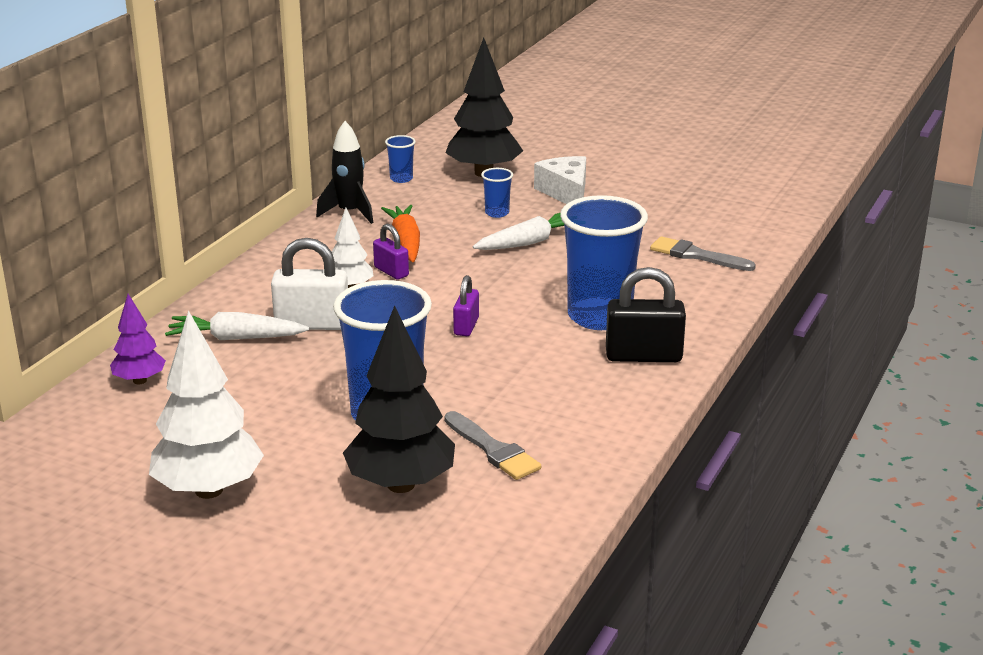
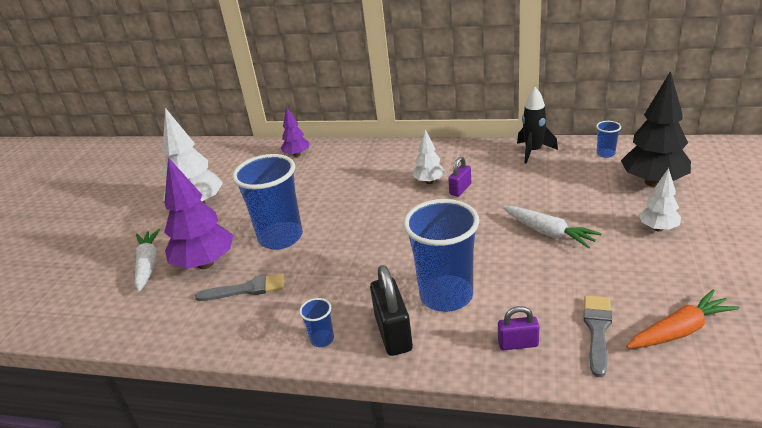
camera: 80 degrees right, 5 degrees up
(236, 338) = (350, 166): white carrot -> white carrot (148, 265)
(312, 324) = (377, 183): white padlock -> none
(401, 485) = (205, 264): black tree -> purple tree
(405, 242) = (506, 183): orange carrot -> orange carrot (679, 331)
(466, 326) = (400, 238): purple padlock -> purple padlock (518, 344)
(493, 450) = (246, 289): grey brush -> grey brush turned 135 degrees counterclockwise
(497, 213) = (586, 206): blue cup -> blue cup (322, 339)
(566, 192) = (658, 228): white cheese -> white tree

